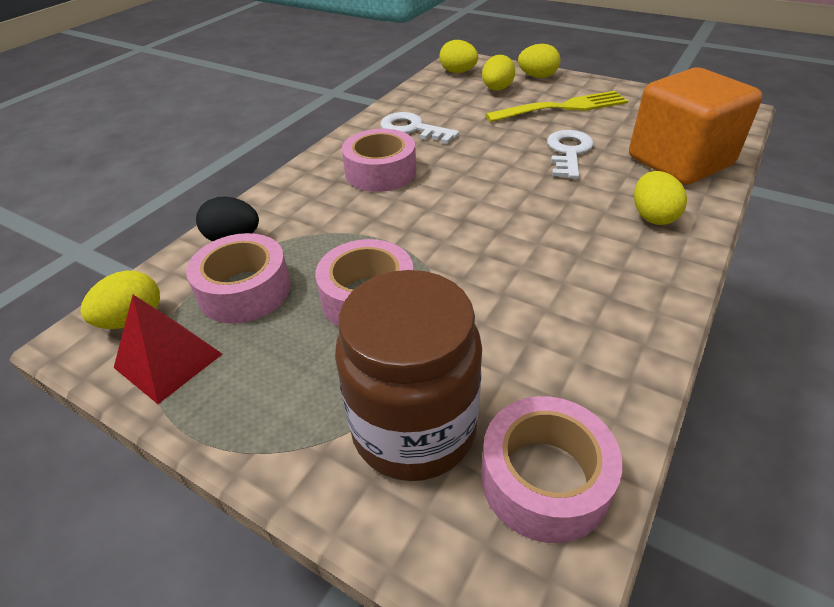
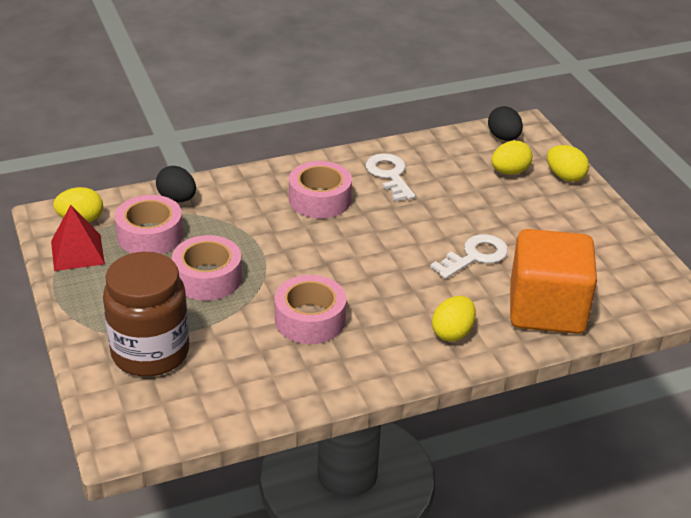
camera: 35 degrees right, 5 degrees down
(458, 72) = (503, 138): yellow egg -> black egg
(544, 479) = (179, 408): pink tape -> pink tape (310, 319)
(562, 108) = (535, 217): yellow fork -> none

